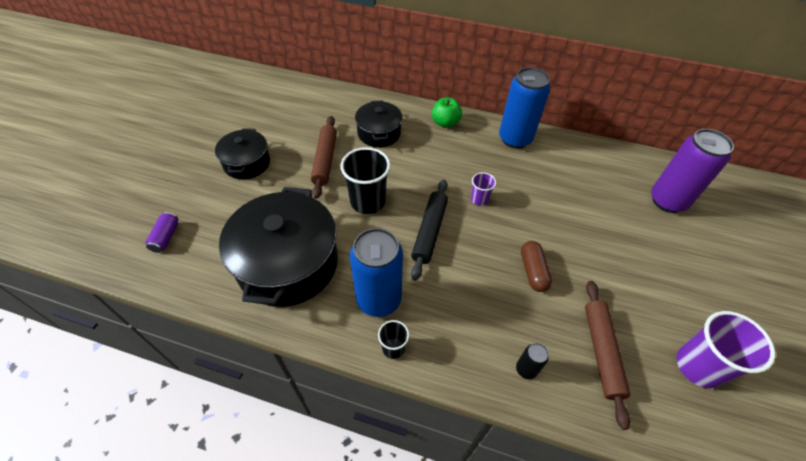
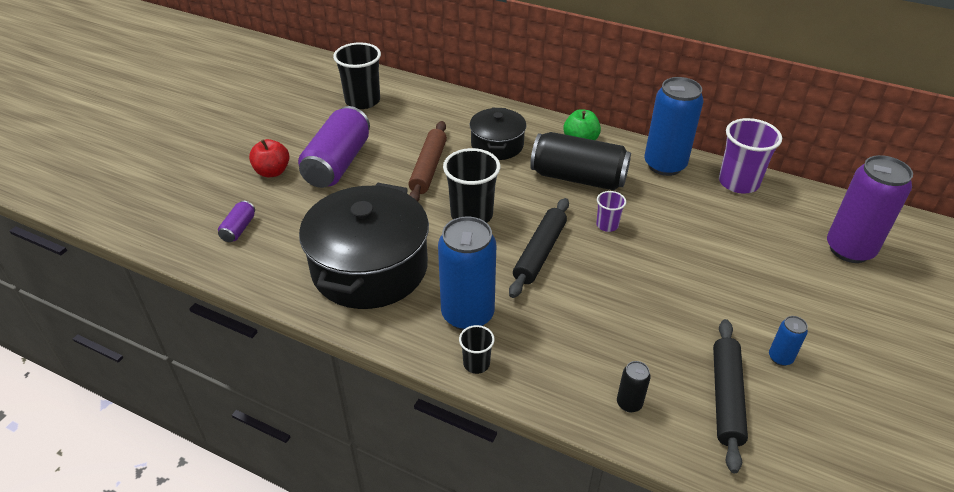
camera: 10 degrees right, 10 degrees down
(190, 177) = (272, 172): none -> red apple
(247, 163) = (338, 163): black pot -> purple can
(260, 101) = (362, 101): none -> black cup
(449, 157) = (578, 178): none -> black can
(533, 271) = (658, 306): brown capsule -> none
(602, 352) = (726, 397): brown rolling pin -> black rolling pin
(636, 308) = (780, 358): none -> blue can
(698, 366) = (846, 427): purple cup -> purple cup (738, 182)

